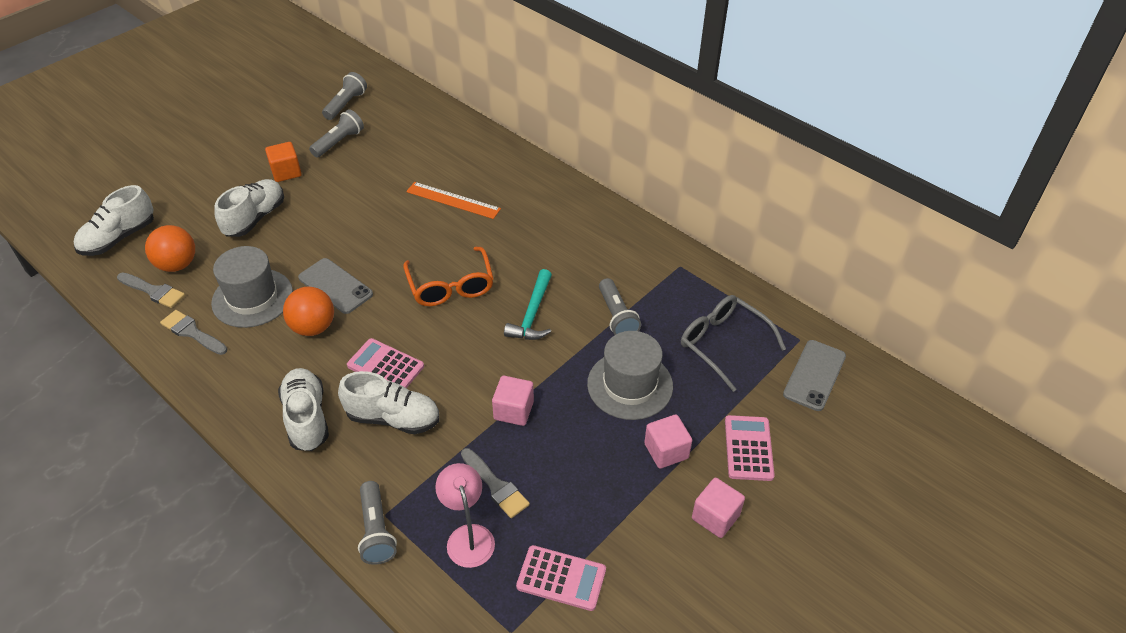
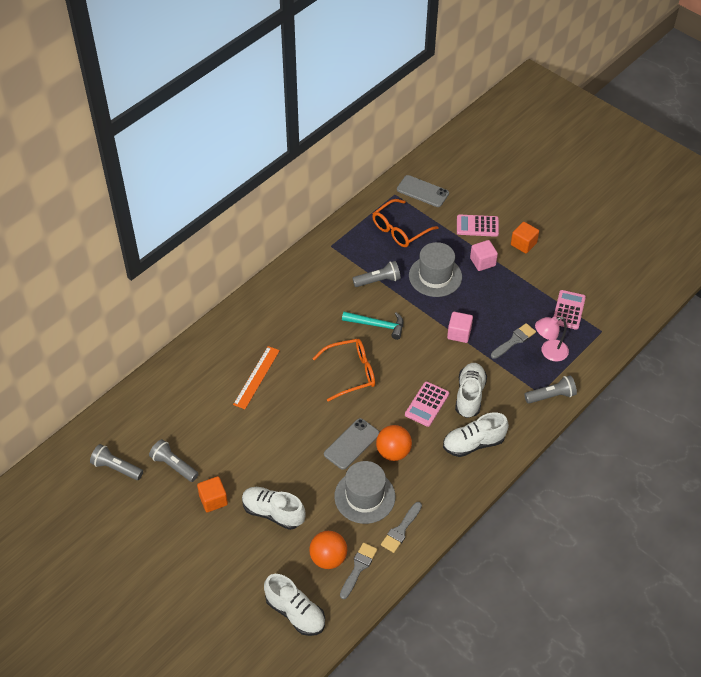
camera: 90 degrees left, 5 degrees up
(715, 517) = (523, 244): pink cube -> orange cube
(723, 344) = (400, 230): grey glasses -> orange glasses

